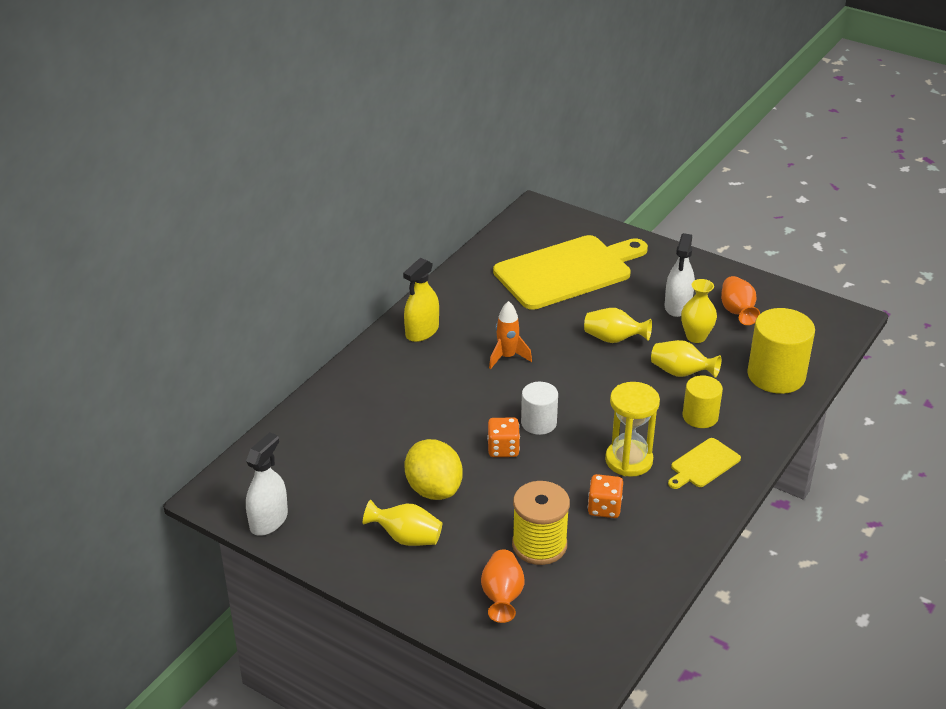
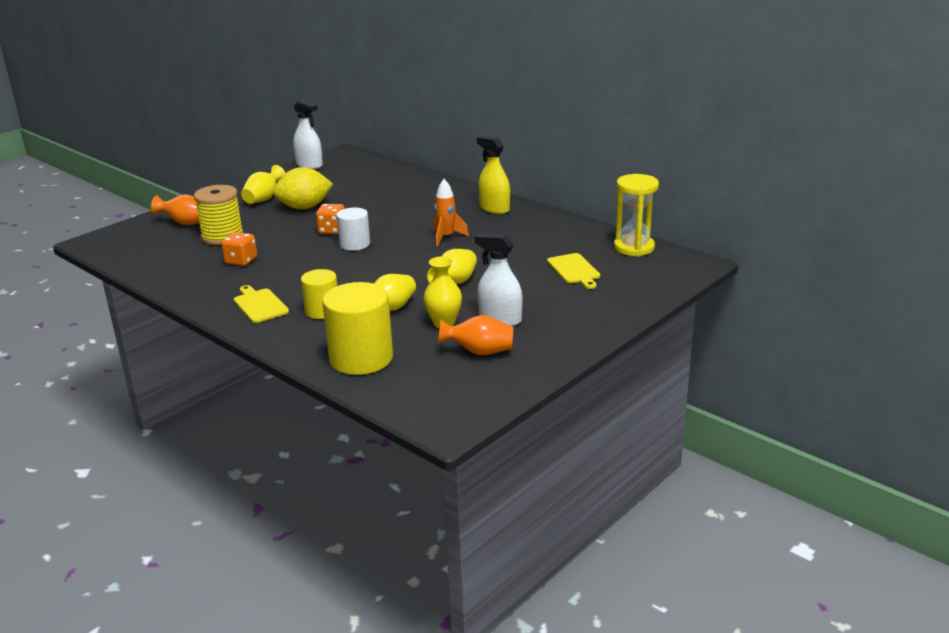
camera: 100 degrees right, 10 degrees down
(567, 271) = (574, 270): yellow cutting board -> yellow cutting board, size x0.44
(629, 460) = (287, 274): yellow hourglass -> yellow hourglass (634, 248)

